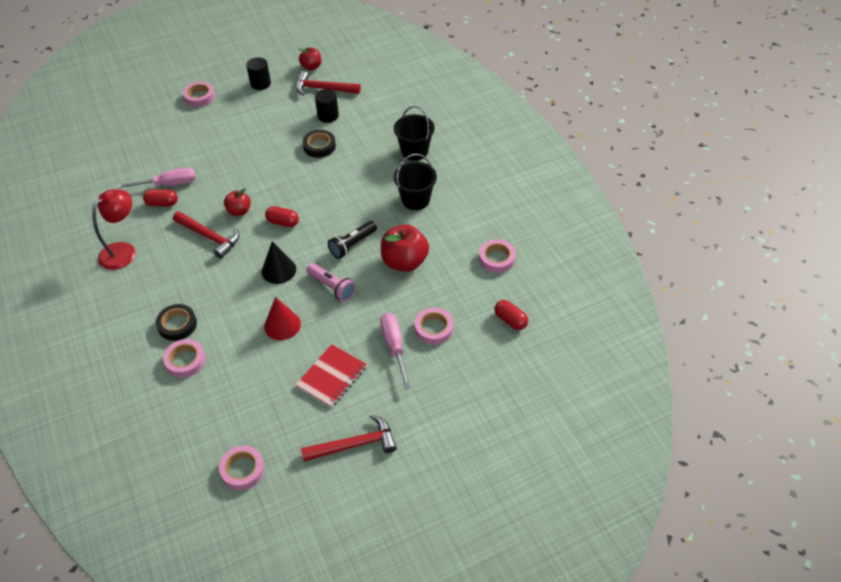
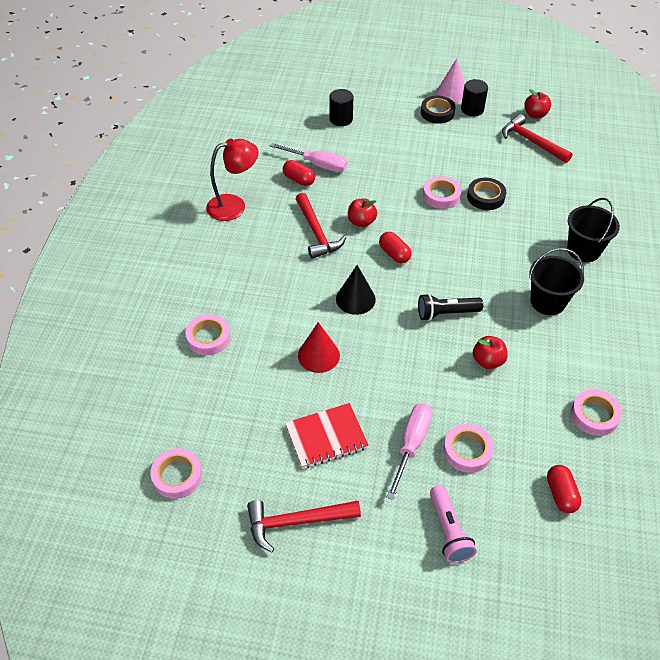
camera: 35 degrees right, 0 degrees up
(177, 325) = (227, 300): black tape -> black tape (437, 113)
(199, 97) = (405, 97): pink tape -> pink tape (441, 196)
(235, 78) = (451, 93): none -> pink cone
(328, 116) = (517, 170): black cylinder -> black cylinder (341, 119)
(332, 287) = (394, 345): pink flashlight -> pink flashlight (449, 531)
(354, 444) = (296, 522): red hammer -> red hammer turned 150 degrees clockwise
(404, 262) = (487, 361): red apple -> red apple, size x0.58

